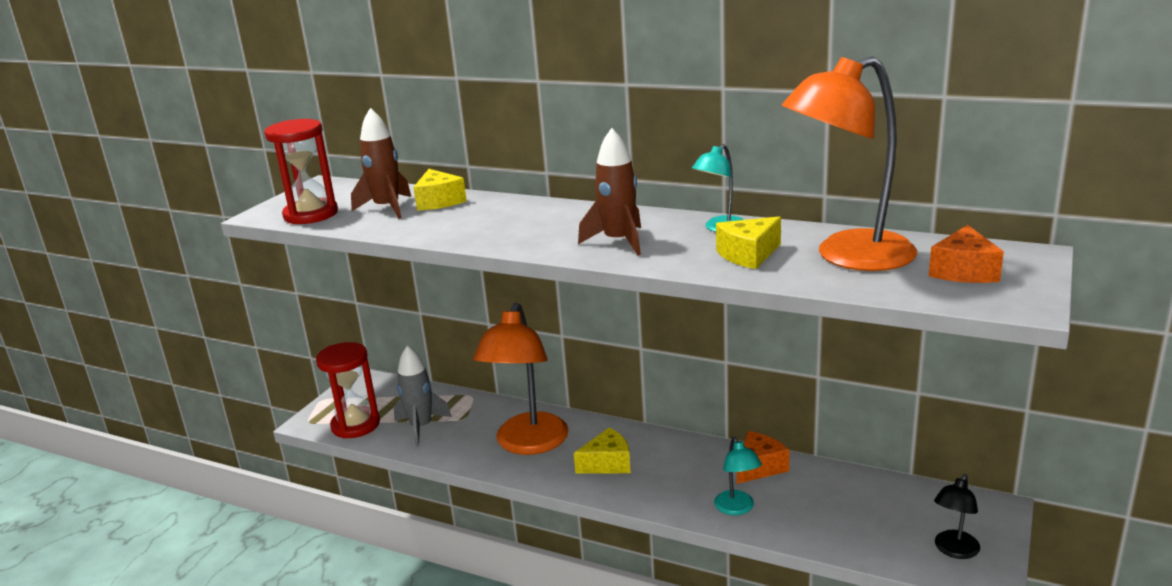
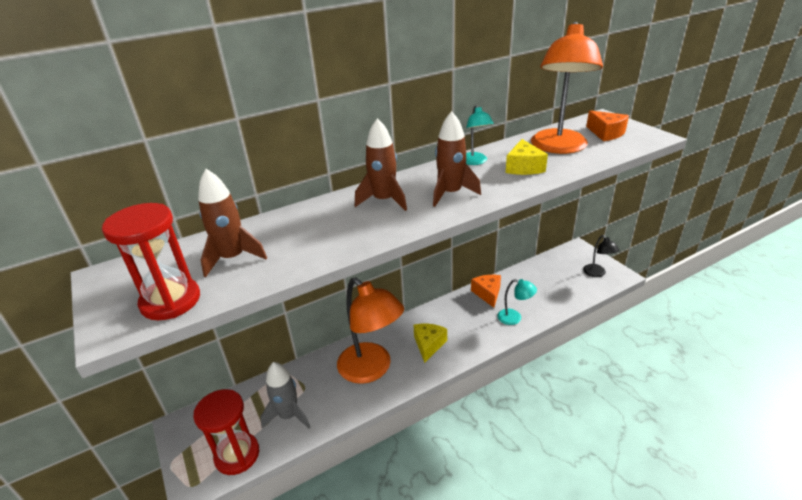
camera: 55 degrees left, 10 degrees up
(439, 201) = (263, 232): yellow cheese -> none
(558, 220) = (384, 200): none -> brown rocket

